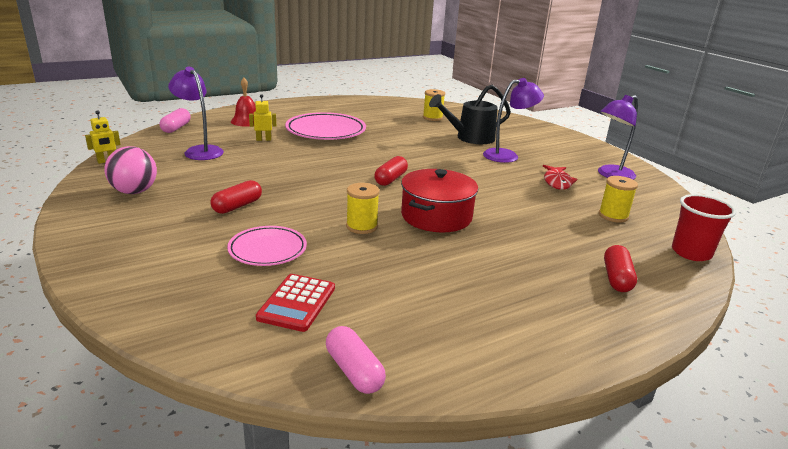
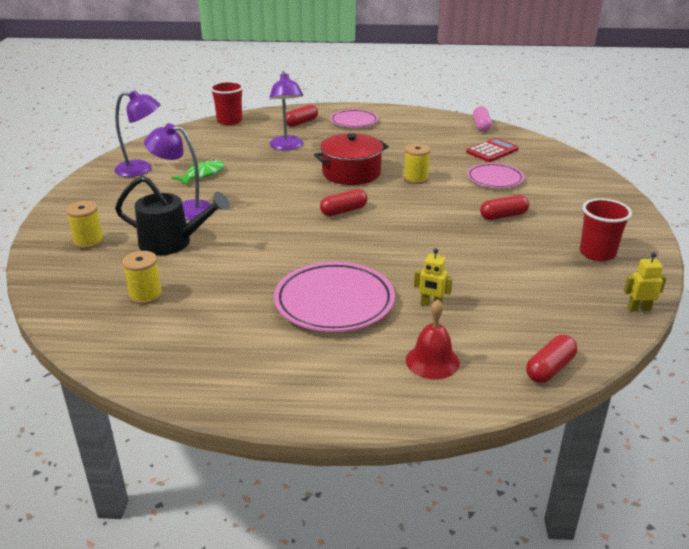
camera: 145 degrees left, 5 degrees up
(134, 191) = (597, 253): pink ball -> red cup
(176, 128) = (550, 368): pink capsule -> red capsule
(200, 151) = (522, 301): purple lamp -> purple lamp (287, 147)
(557, 182) = (202, 174): red fish -> green fish
(560, 306) = (354, 121): none -> pink plate
(613, 216) = (223, 145): yellow spool -> yellow spool (89, 241)

